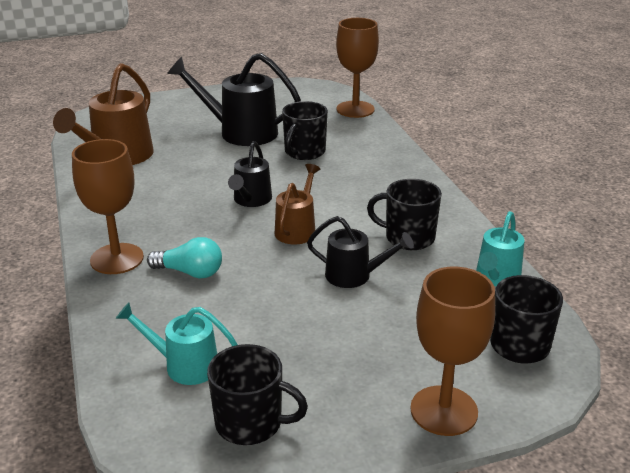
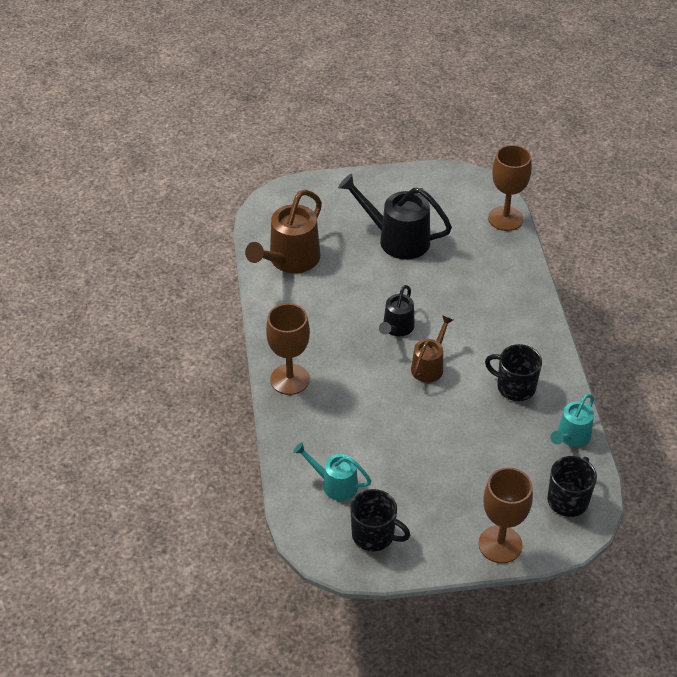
camera: 10 degrees right, 15 degrees up
(190, 272) = (343, 400): turquoise light bulb -> none
(304, 152) = (449, 273): black mug -> none
(355, 276) = (465, 420): black watering can -> none

